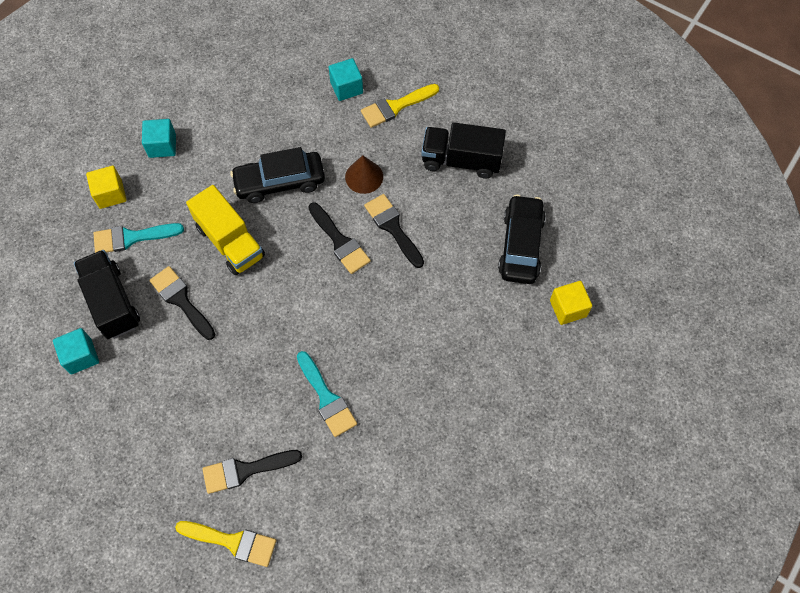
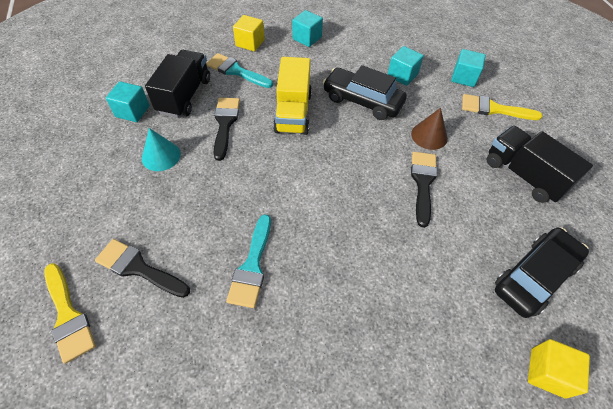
camera: 40 degrees right, 10 degrees down
(158, 374) = (161, 156): none -> turquoise cone
(291, 125) = (402, 75): none -> turquoise cube
(340, 241) = (371, 164): black brush -> none

